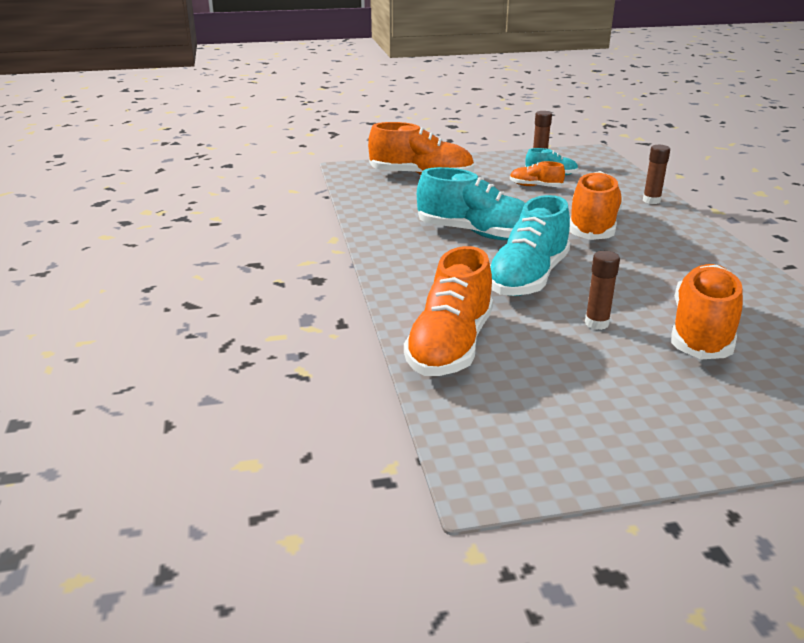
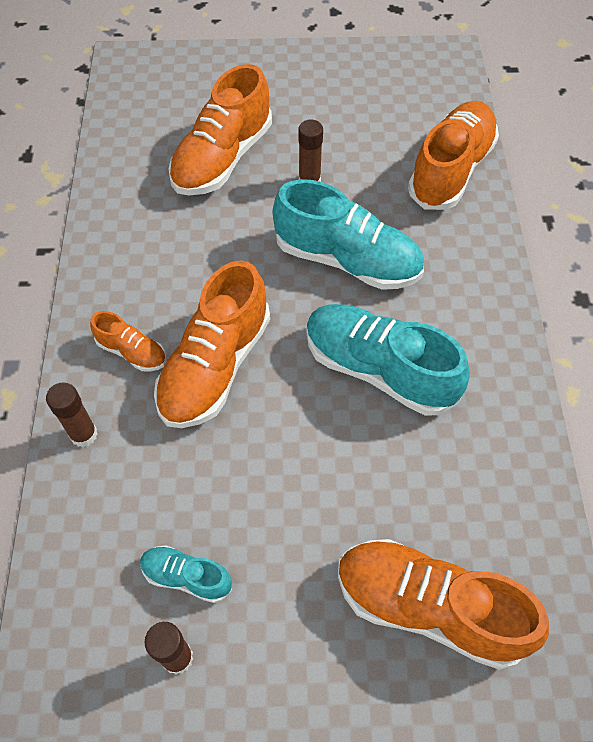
camera: 170 degrees left, 30 degrees up
(527, 278) = (347, 260): turquoise shoe -> turquoise shoe turned 75 degrees clockwise
(535, 186) = (237, 522): orange shoe -> orange shoe (132, 352)

